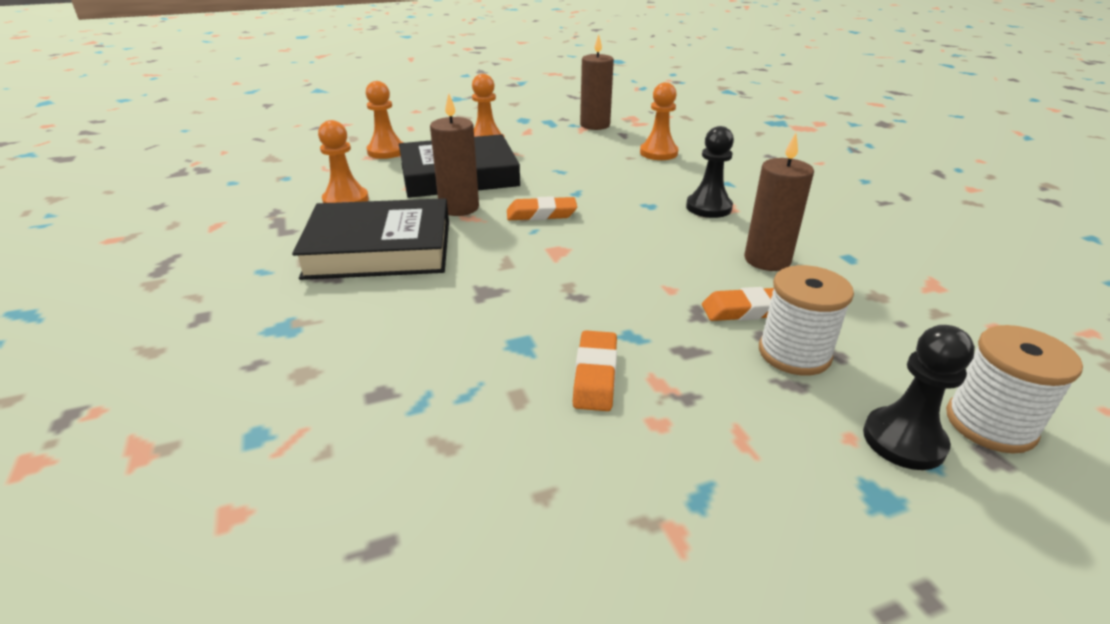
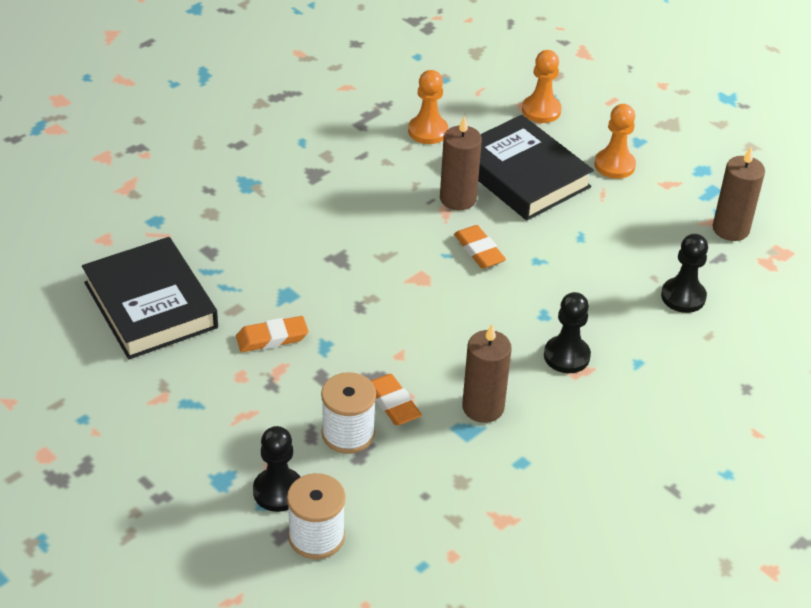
camera: 65 degrees right, 10 degrees up
(379, 249) = (364, 183): black book -> black book (150, 305)
(658, 153) = (683, 297): orange pawn -> black pawn

